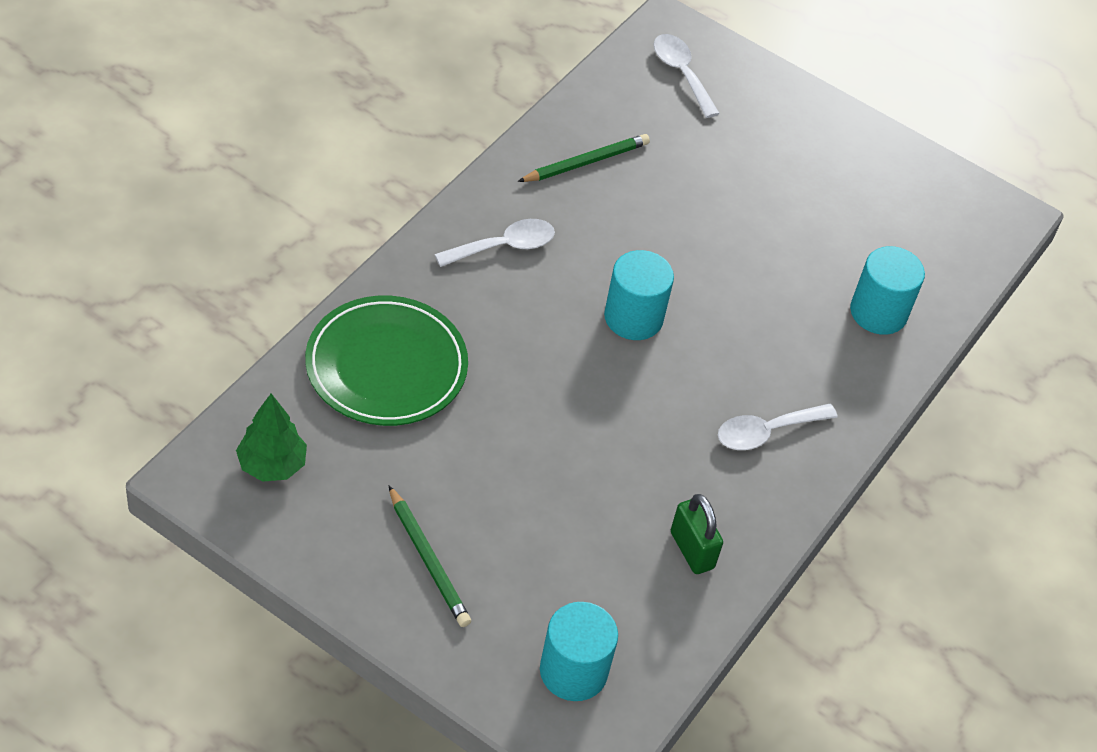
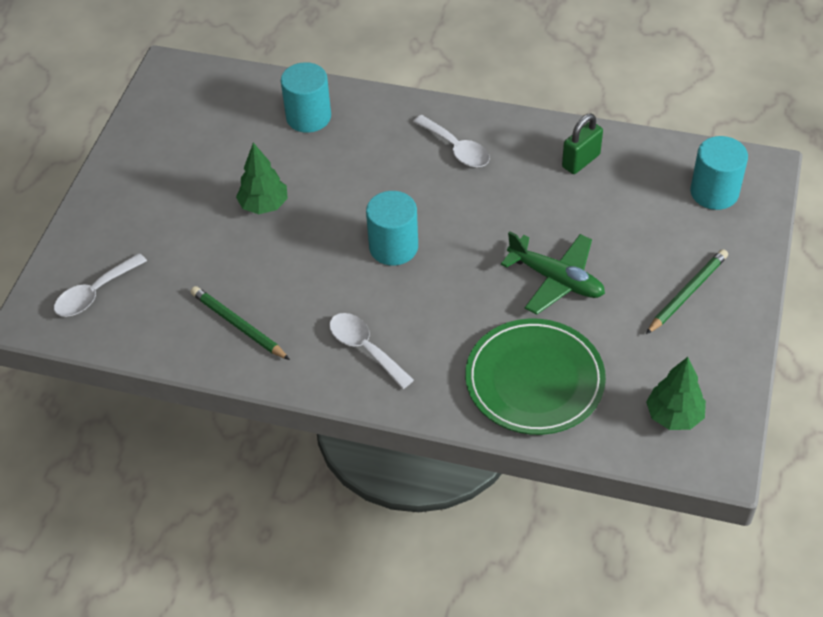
camera: 100 degrees left, 0 degrees up
(513, 443) = (556, 280): none -> green plane
(747, 230) = (264, 205): none -> green tree

